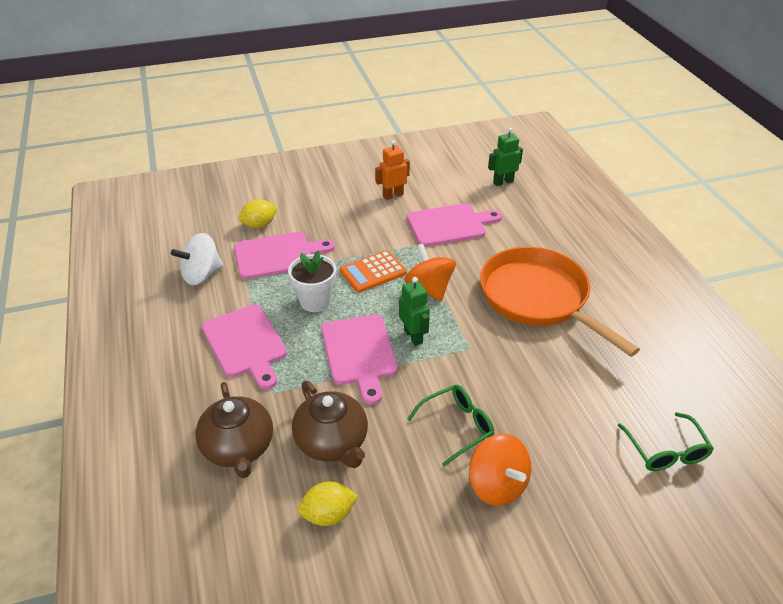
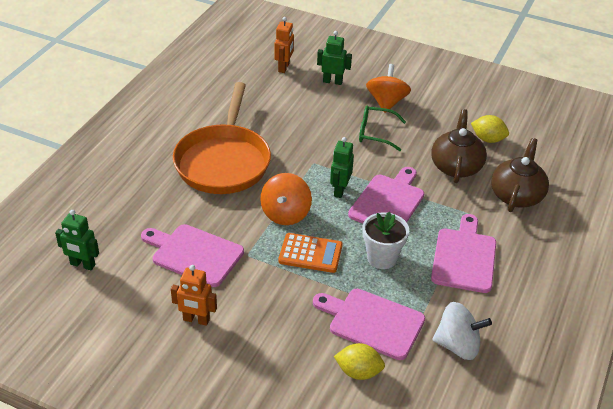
camera: 140 degrees left, 0 degrees up
(591, 471) = (332, 81): none -> green robot
(665, 450) = (284, 67): green glasses -> orange robot

